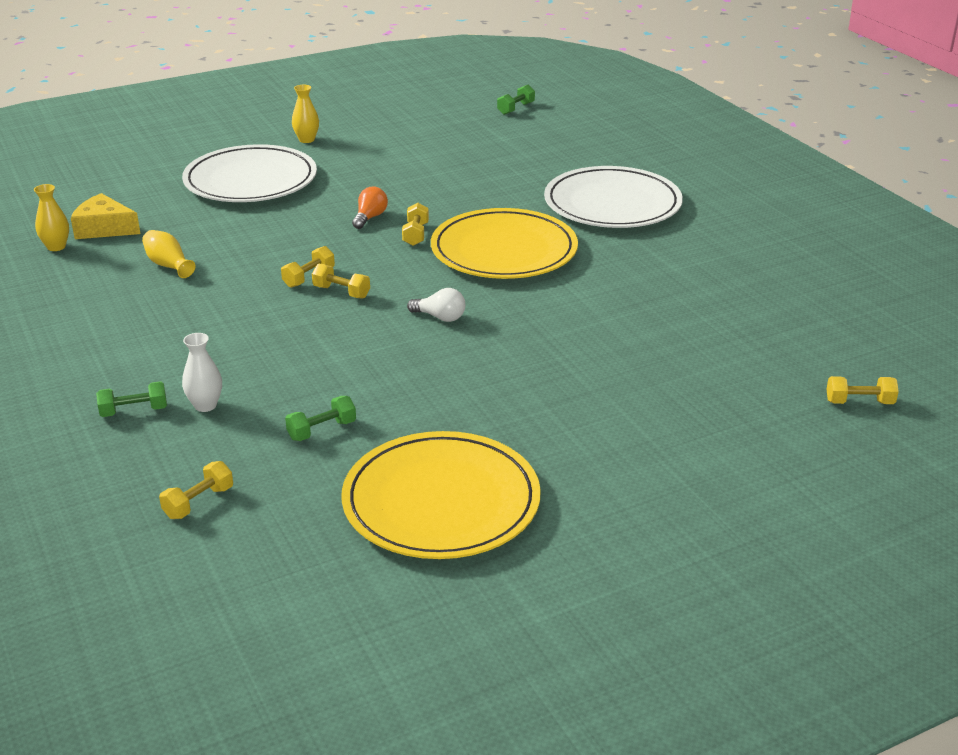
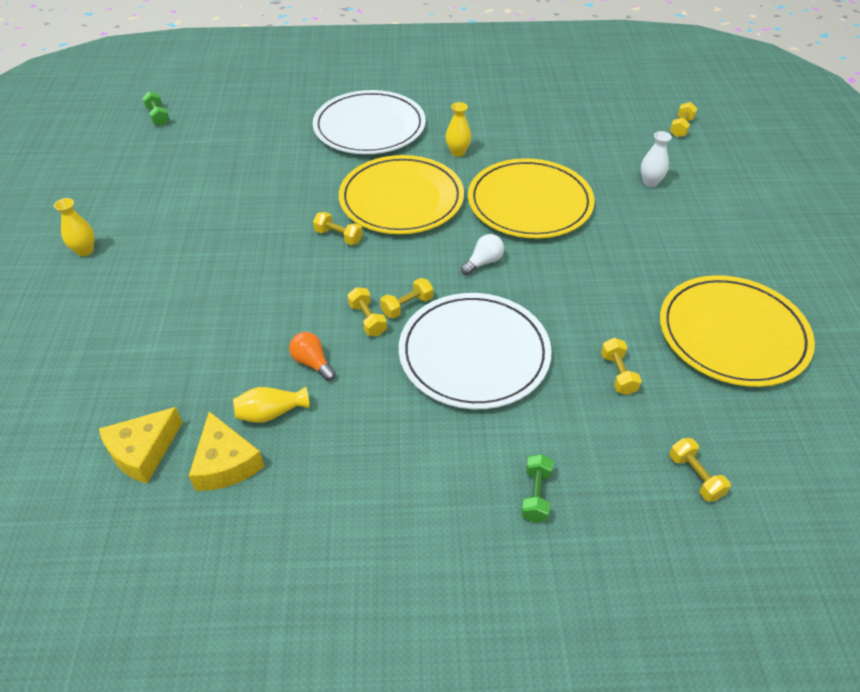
camera: 65 degrees left, 15 degrees up
(56, 247) = (152, 504): yellow vase -> yellow vase (457, 152)
(107, 262) = (225, 463): none -> yellow cheese
(205, 405) = (549, 440): white vase -> white vase (650, 182)
(250, 180) = (137, 311): white plate -> white plate (474, 354)
(322, 430) = (618, 374): green dumbbell -> yellow dumbbell
(370, 217) = (286, 254): orange light bulb -> orange light bulb (312, 363)
(569, 323) = (529, 203): none -> yellow plate

